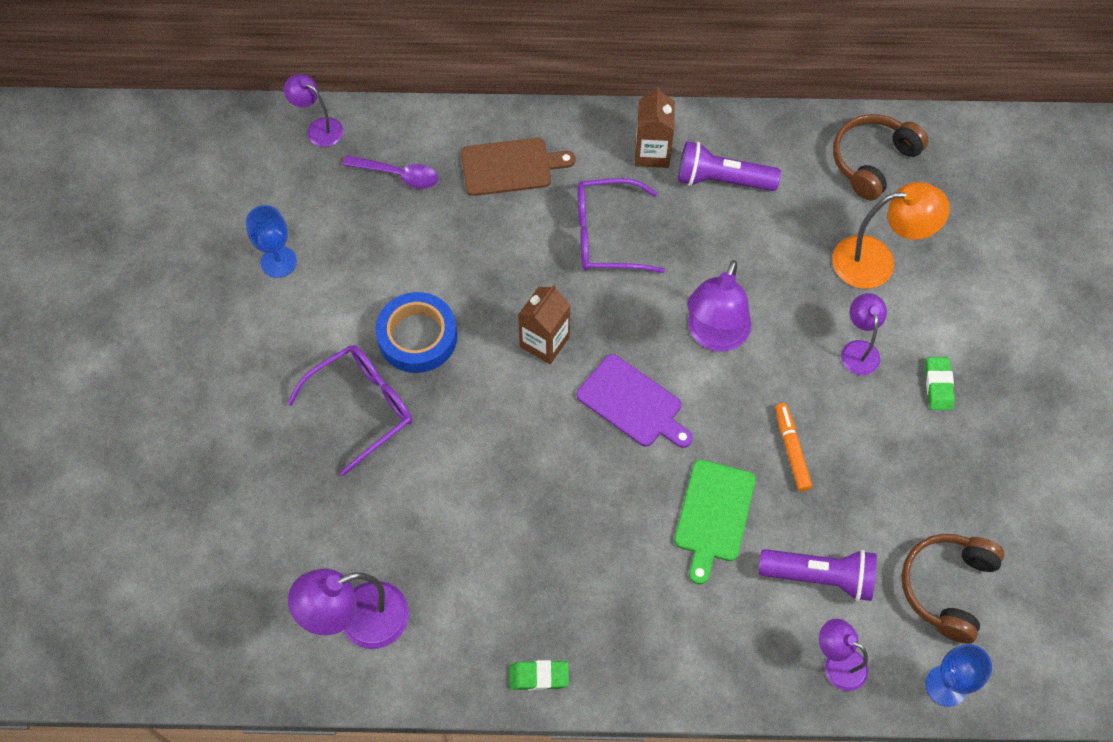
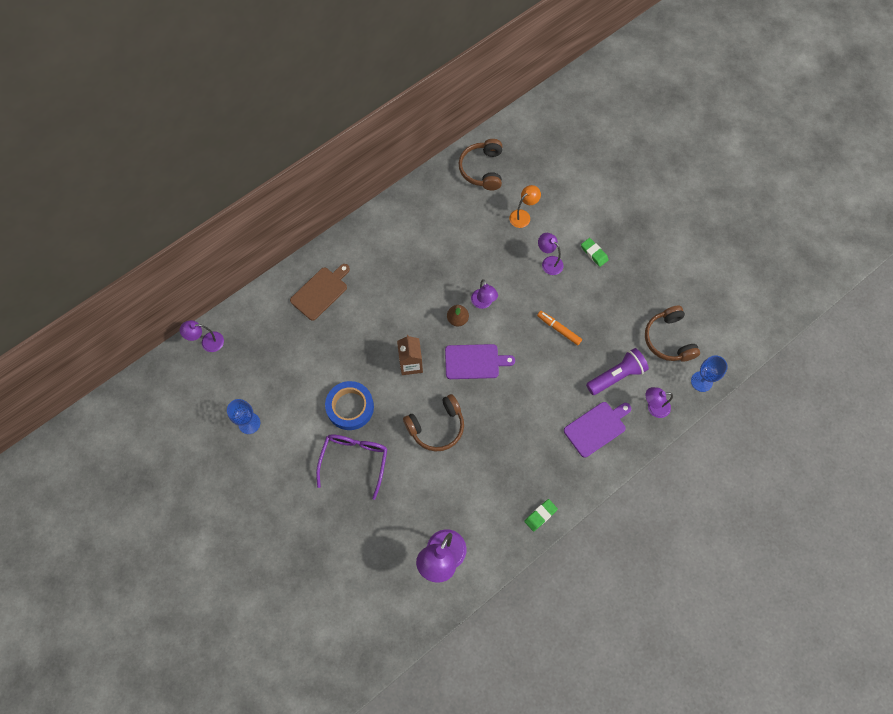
camera: 40 degrees left, 5 degrees up
(398, 175) = (269, 336): purple spoon -> none
(505, 448) = (436, 427): none -> brown headphones
(606, 235) = (394, 292): purple glasses -> none
(652, 153) = (381, 236): brown carton -> none
(659, 331) = (457, 319): none -> brown pear
(713, 515) = (551, 384): green cutting board -> none
(714, 336) = (483, 303): purple lamp -> purple lamp, size x0.61
(721, 180) = (424, 227): purple flashlight -> none
(726, 624) = (596, 428): none -> purple cutting board
(877, 261) = (523, 215): orange lamp -> orange lamp, size x0.61

